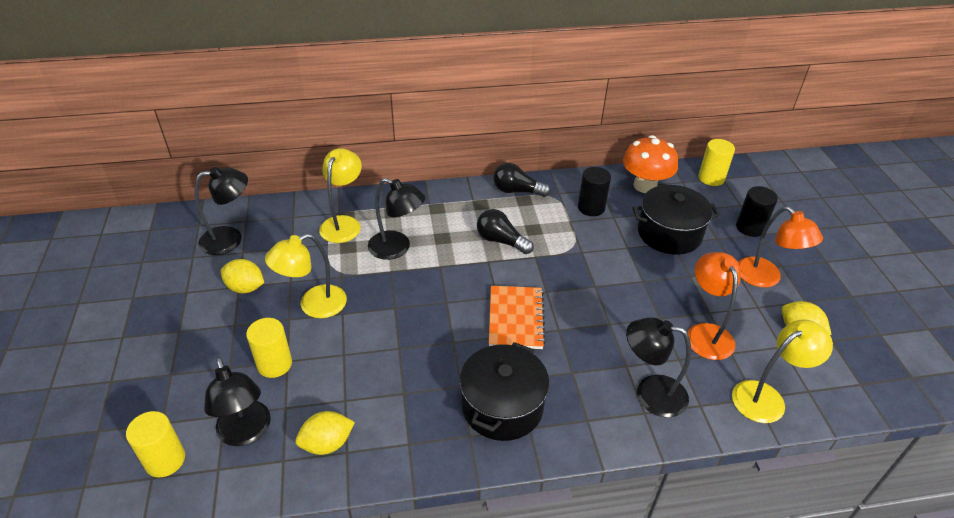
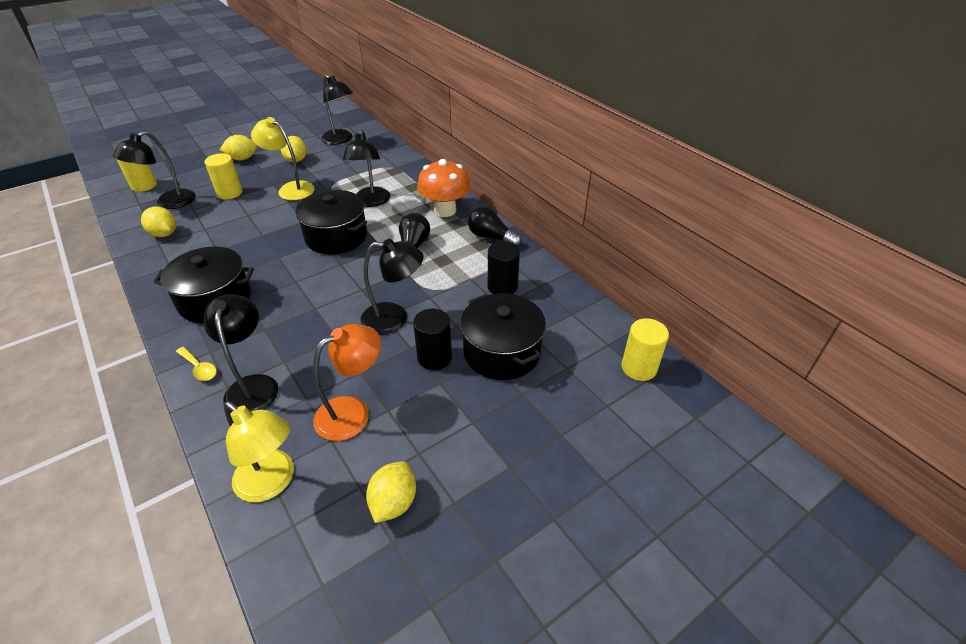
camera: 65 degrees right, 0 degrees up
(188, 338) = (242, 159): none -> yellow lemon
(344, 223) = (385, 172): yellow lamp -> none
(446, 289) = (336, 237): none -> black pot
(516, 318) = (318, 281): orange notebook -> none
(517, 191) = (491, 237): black light bulb -> black light bulb turned 45 degrees counterclockwise
(601, 280) = (394, 318): none -> black lamp
(610, 431) = (199, 368): none -> yellow spoon
(645, 186) = (572, 316): orange mushroom -> orange mushroom (445, 210)
(750, 227) = (566, 422): black cylinder -> black cylinder (434, 357)
(765, 278) = (475, 453): orange lamp -> none

